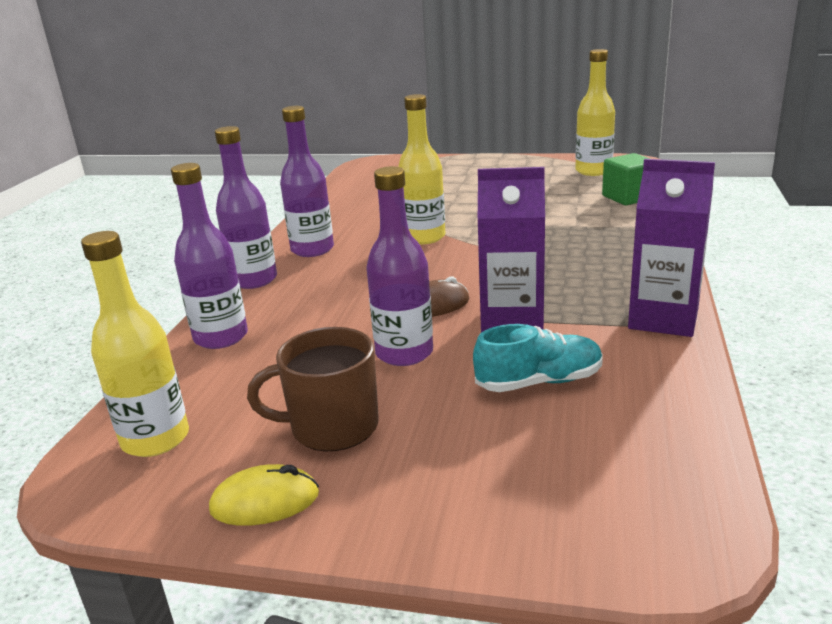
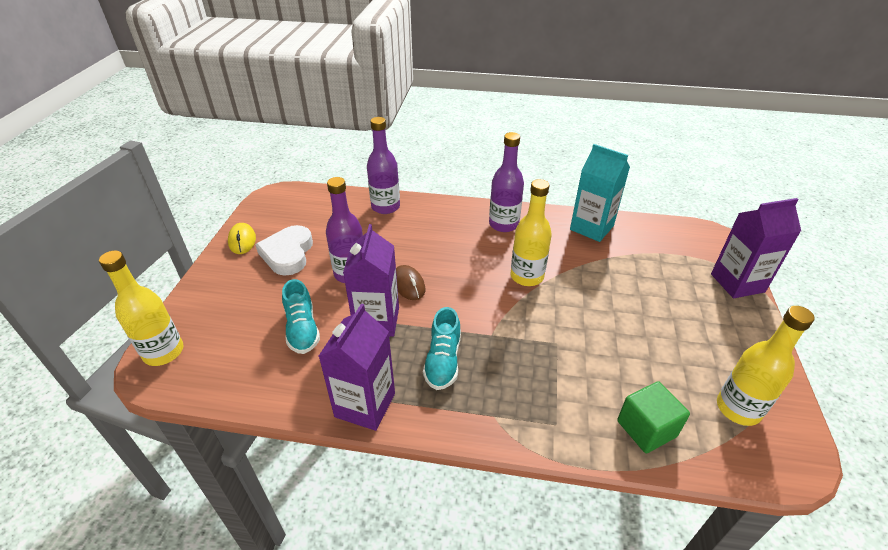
camera: 85 degrees right, 15 degrees up
(155, 439) = (298, 205): yellow bottle -> yellow bottle (164, 352)
(254, 280) = (456, 207): purple bottle -> none
(332, 427) = (288, 253): brown mug -> white heart
(338, 206) = (591, 228): none -> turquoise carton
(442, 160) = (737, 283): none -> purple carton
(575, 278) = (443, 361): none -> turquoise shoe

